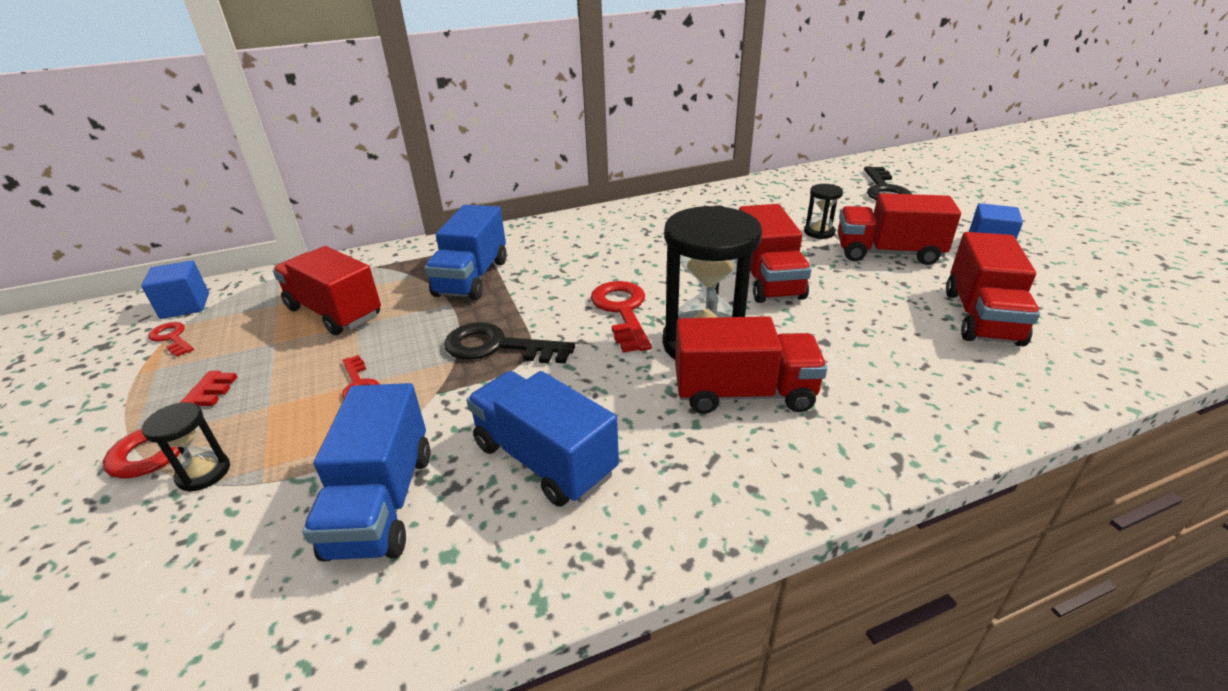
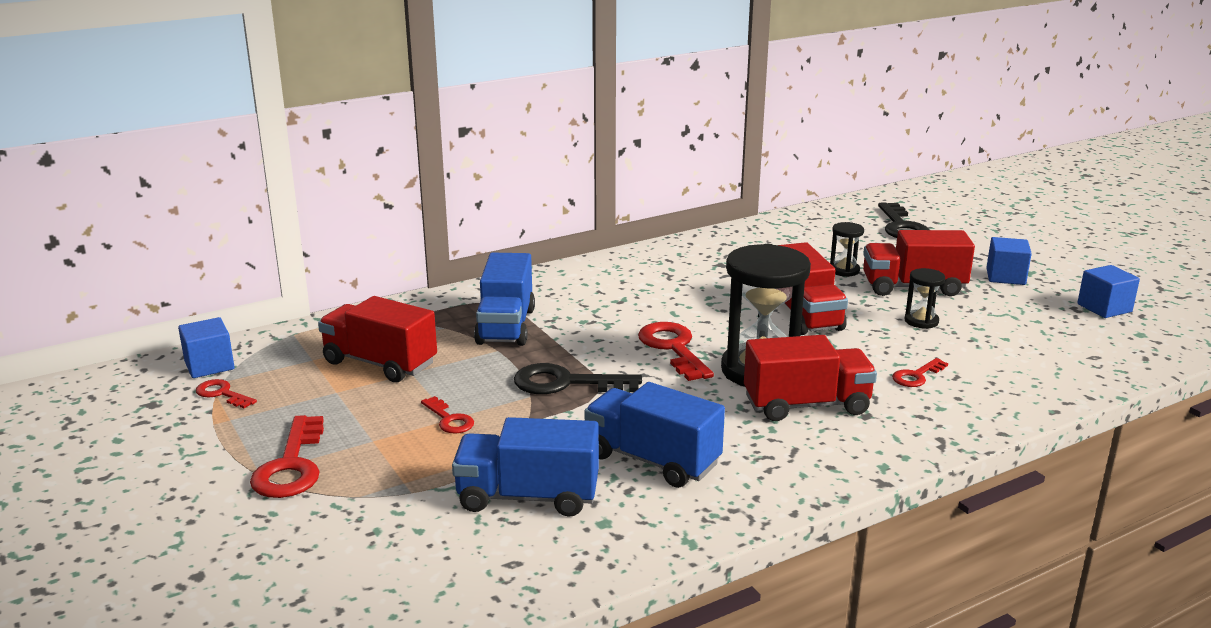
camera: 10 degrees left, 10 degrees down
(203, 473) = (351, 490): black hourglass -> black hourglass (921, 321)
(382, 502) = (528, 497): blue truck -> blue truck turned 105 degrees clockwise
(878, 362) = (916, 376): none -> red key
(981, 317) = (1001, 337): red truck -> none
(1101, 286) = (1104, 308): none -> blue cube

